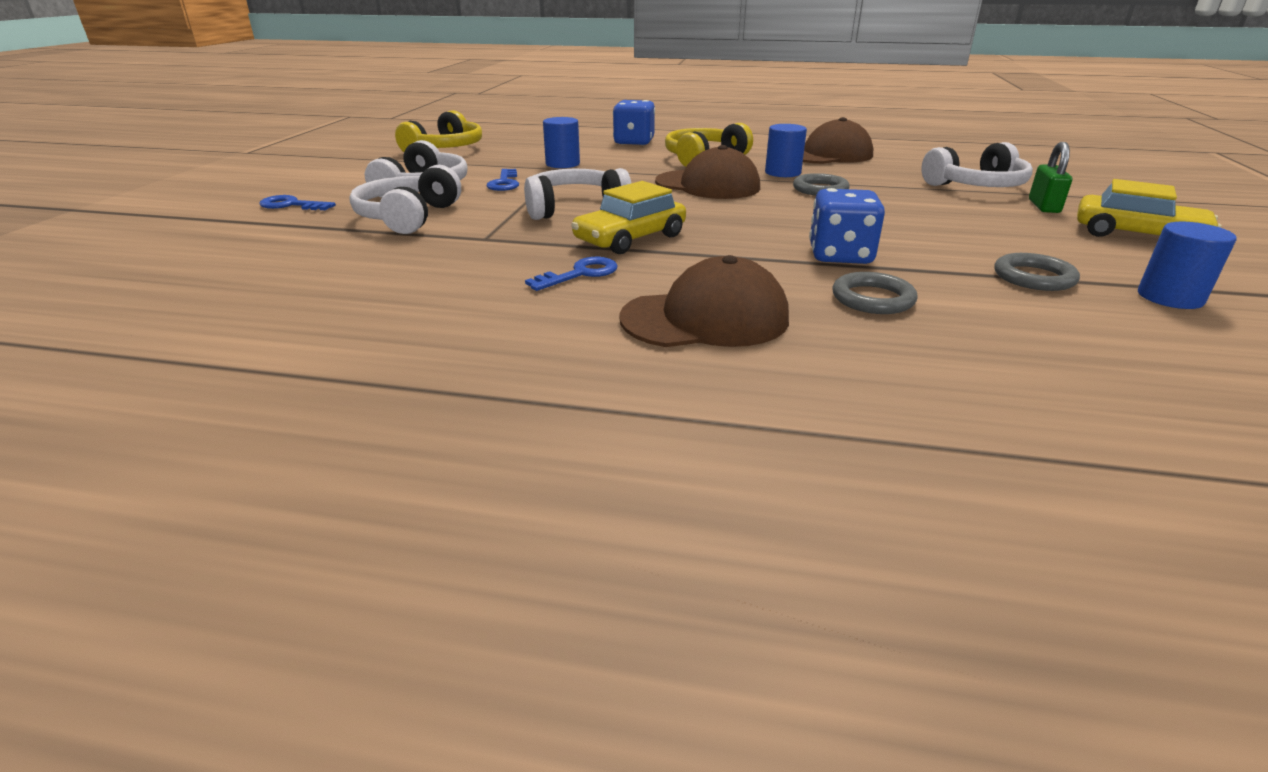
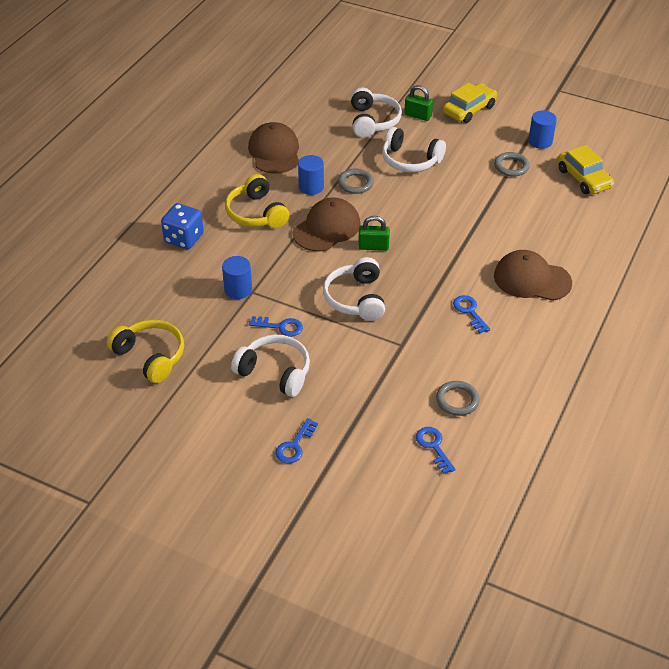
camera: 75 degrees left, 15 degrees up
(254, 273) = (433, 446): none -> blue key
(408, 217) = (347, 380): white headphones -> white headphones (410, 160)
(630, 238) = (421, 284): yellow car -> yellow car (584, 178)
(692, 208) = (373, 246): none -> green padlock
(705, 318) = (532, 279): brown cap -> brown cap turned 75 degrees counterclockwise
(840, 255) = (469, 214): blue dice -> none
(872, 299) = (522, 223): grey ring -> grey ring (457, 400)

